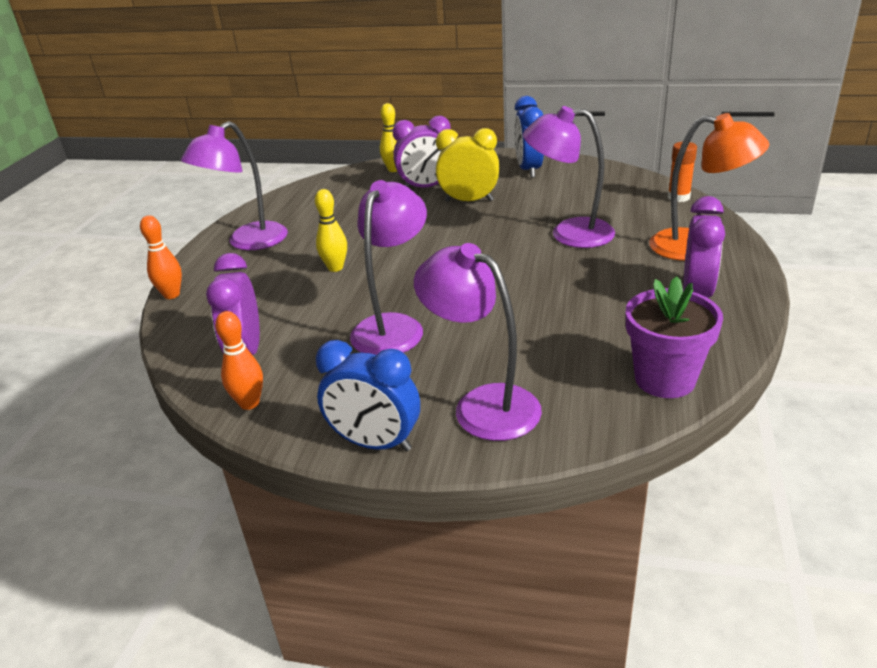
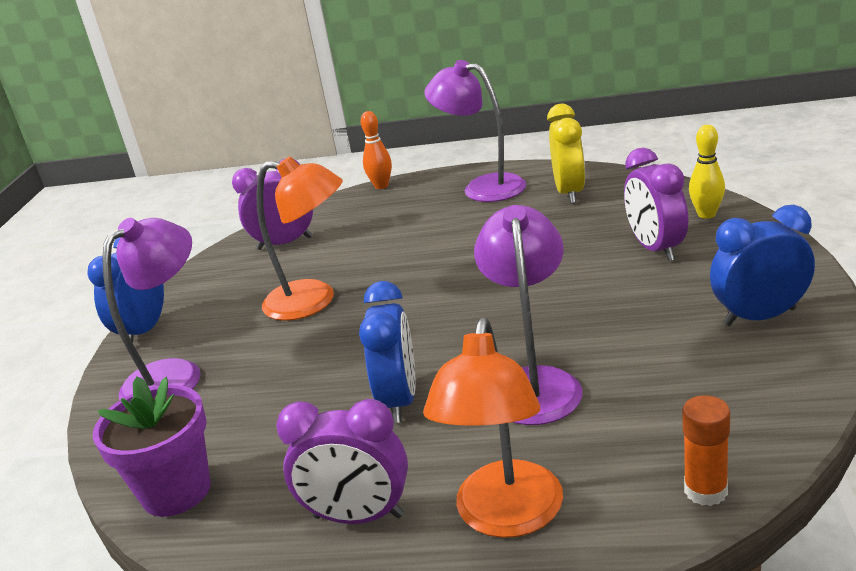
camera: 85 degrees right, 5 degrees down
(249, 403) = (214, 265): orange bowling pin -> none
(335, 268) = (431, 244): yellow bowling pin -> none
(393, 326) = (314, 301): purple lamp -> orange lamp
(469, 201) = (622, 287): yellow clock -> yellow clock (569, 193)
(571, 281) = (399, 400): none -> blue clock

